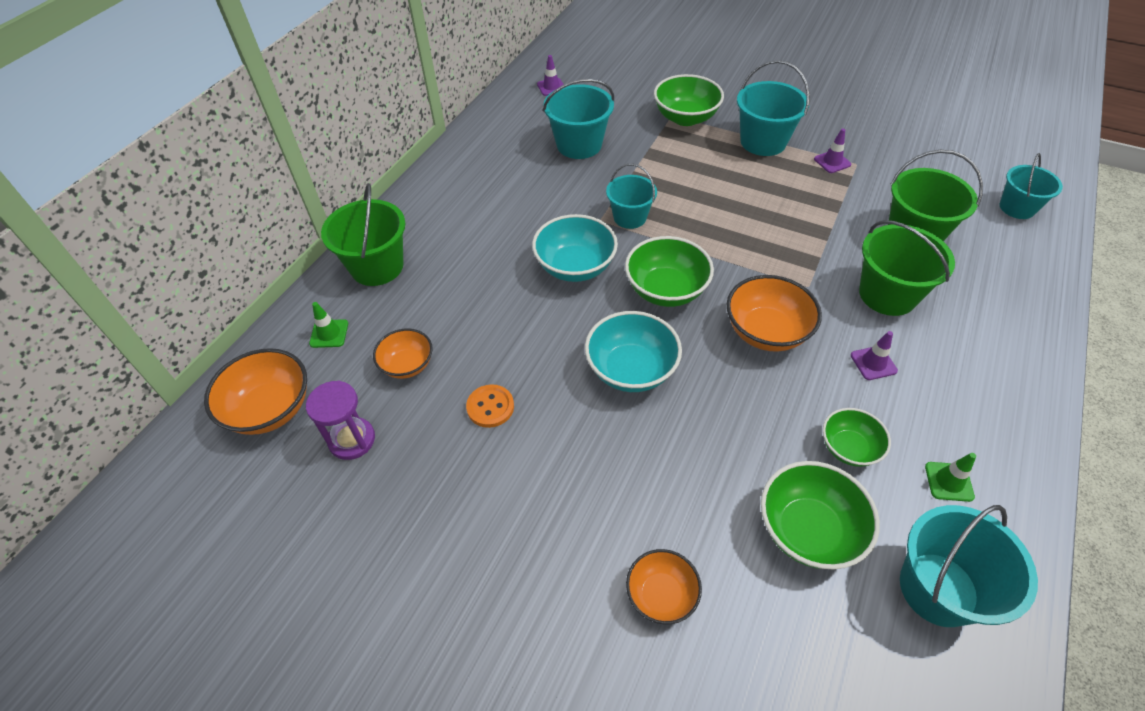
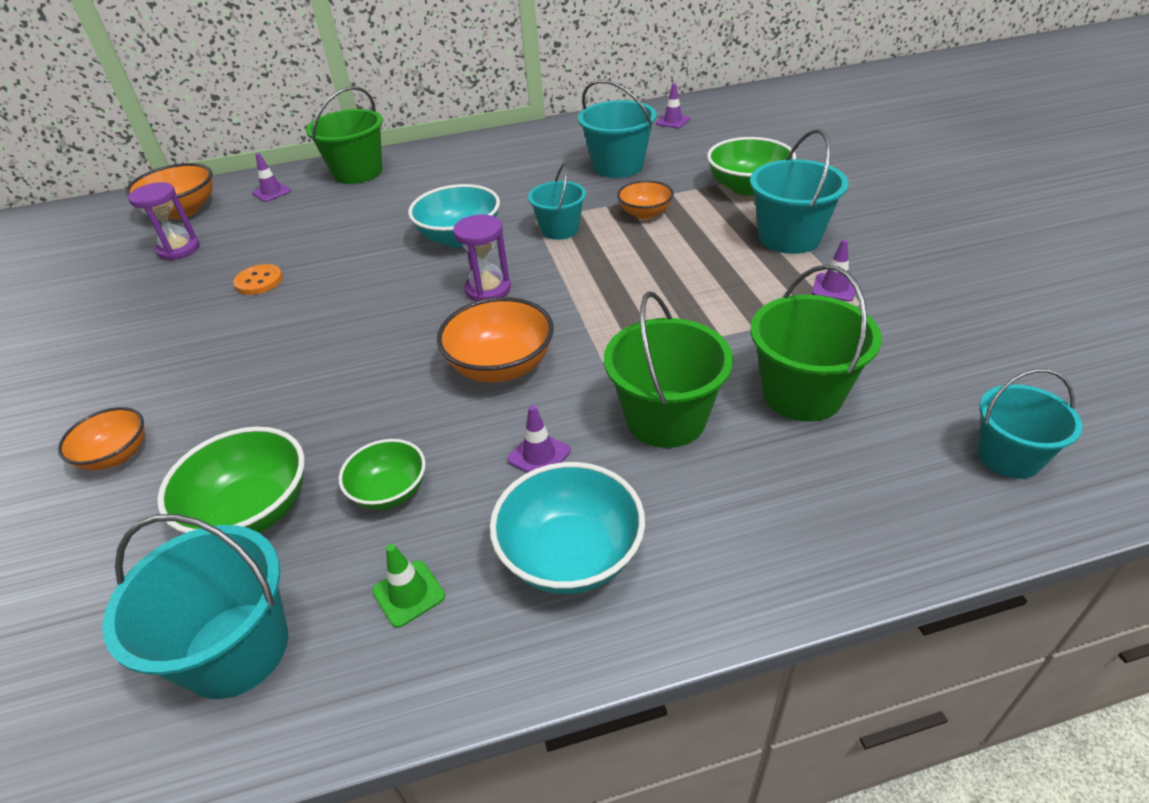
camera: 50 degrees right, 10 degrees down
(329, 334) = (272, 192): green traffic cone -> purple traffic cone
(407, 365) = (270, 231): orange bowl -> orange bowl (645, 213)
(631, 370) = (366, 320): turquoise bowl -> turquoise bowl (571, 555)
(666, 290) = (488, 289): green bowl -> purple hourglass

